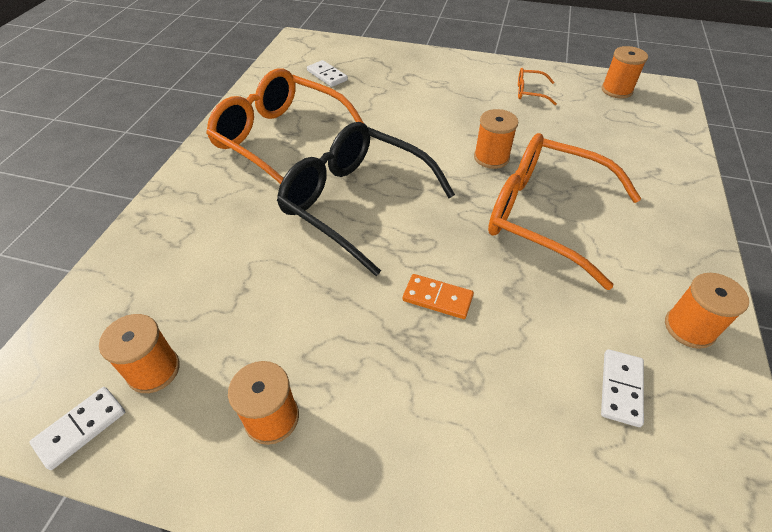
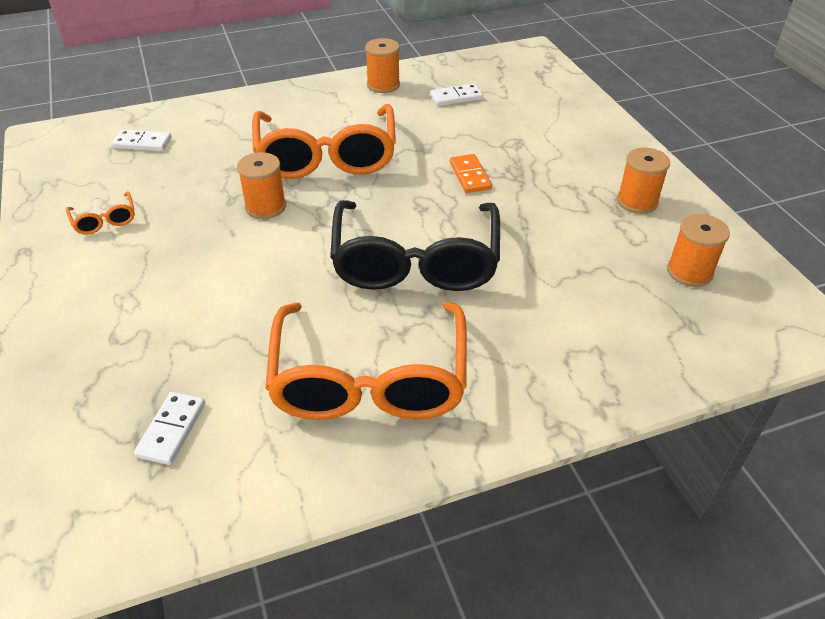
camera: 125 degrees left, 5 degrees down
(81, 428) = (759, 275): white domino -> white domino (142, 143)
(616, 90) = (64, 166): orange spool -> none

